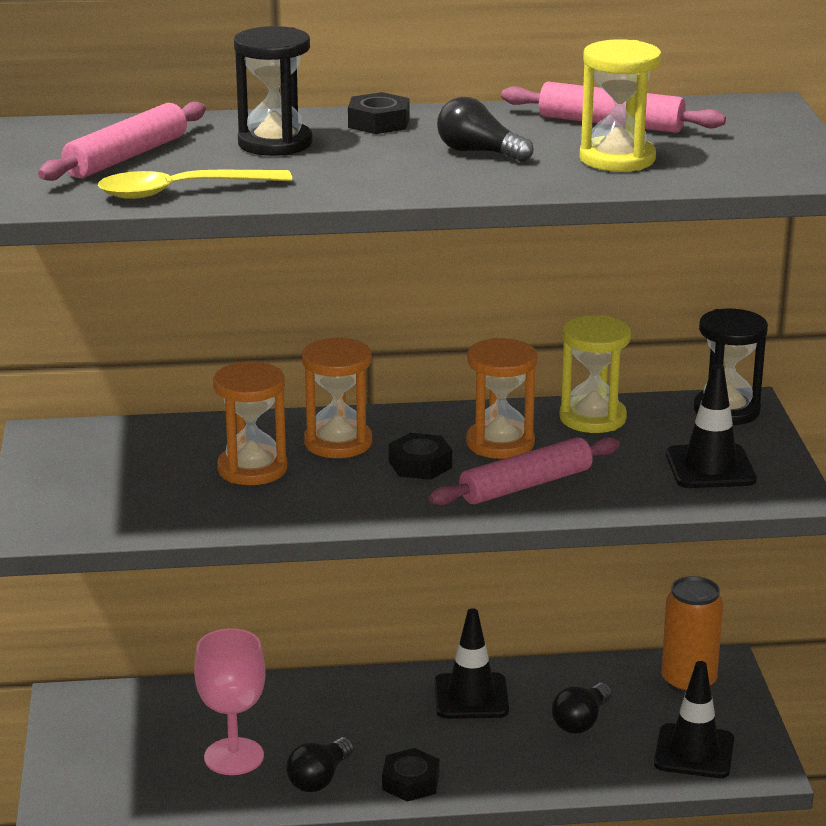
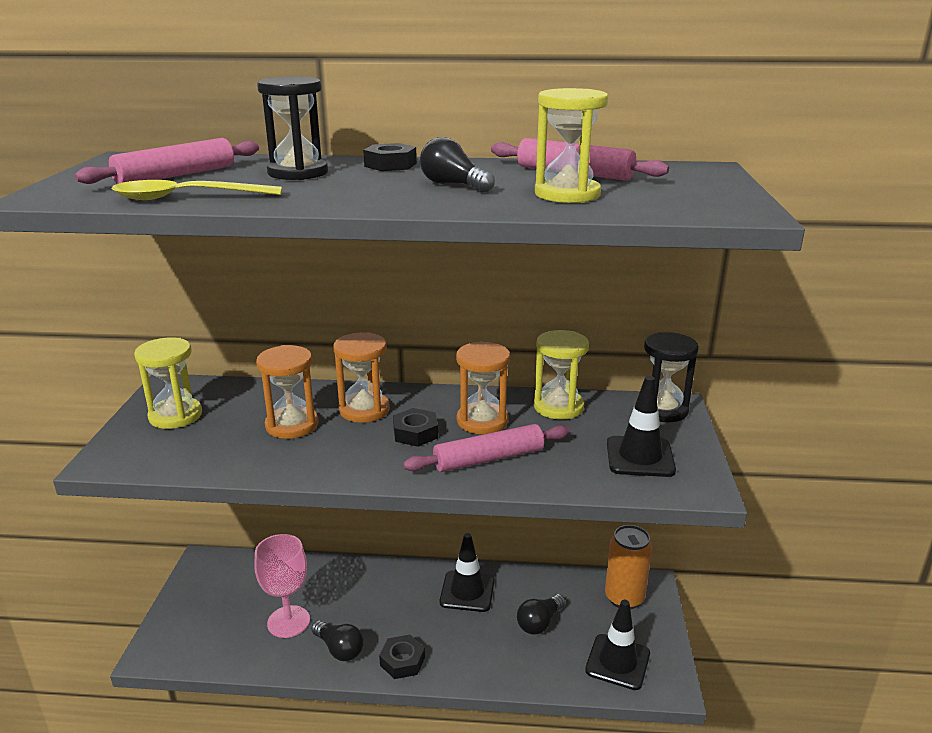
camera: 10 degrees right, 0 degrees up
(85, 471) = (175, 416): none -> yellow hourglass
(319, 779) = (339, 649): black light bulb -> black light bulb turned 90 degrees counterclockwise

